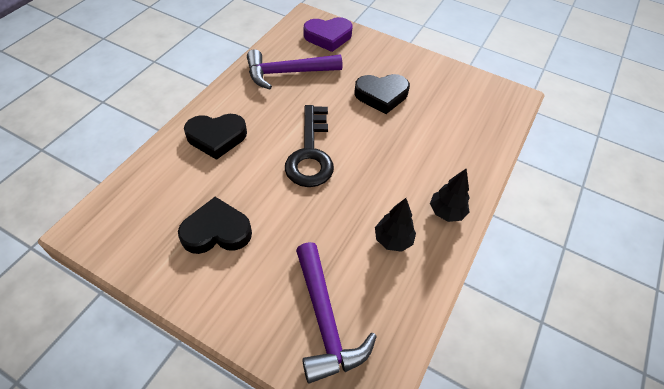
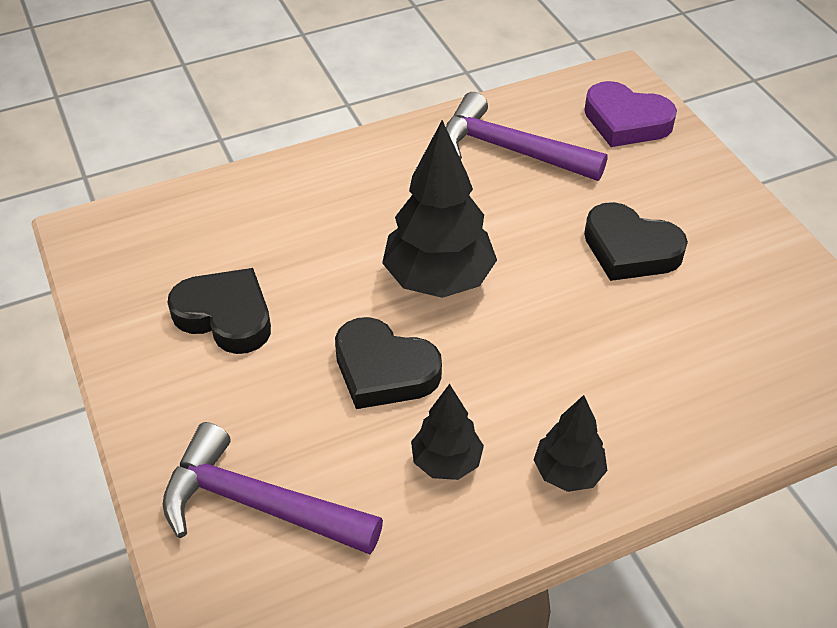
camera: 40 degrees right, 5 degrees down
(216, 137) = (329, 196): black heart -> black heart (384, 370)
(310, 153) = (438, 280): black key -> black tree
(325, 320) = (258, 504): purple hammer -> purple hammer turned 90 degrees clockwise

